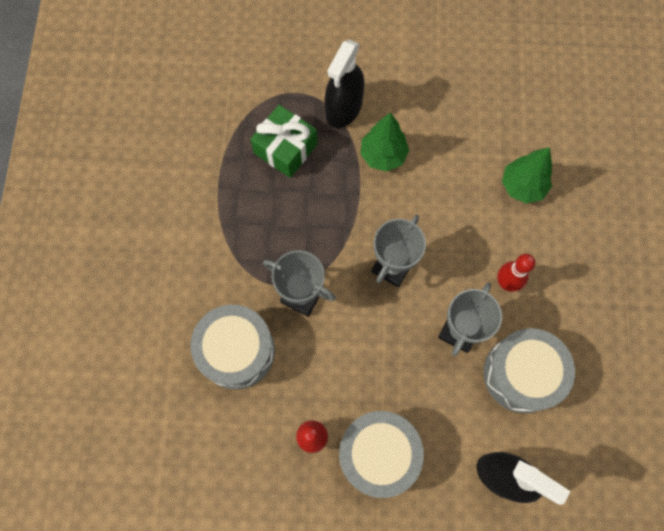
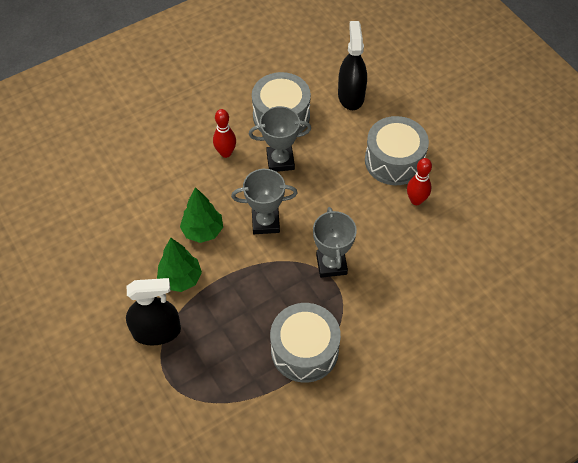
camera: 125 degrees left, 15 degrees down
(237, 351) = (402, 279): grey drum -> grey drum (304, 350)
(285, 149) = (223, 351): green gift -> none
(522, 186) = (144, 179): green tree -> green tree (203, 231)

